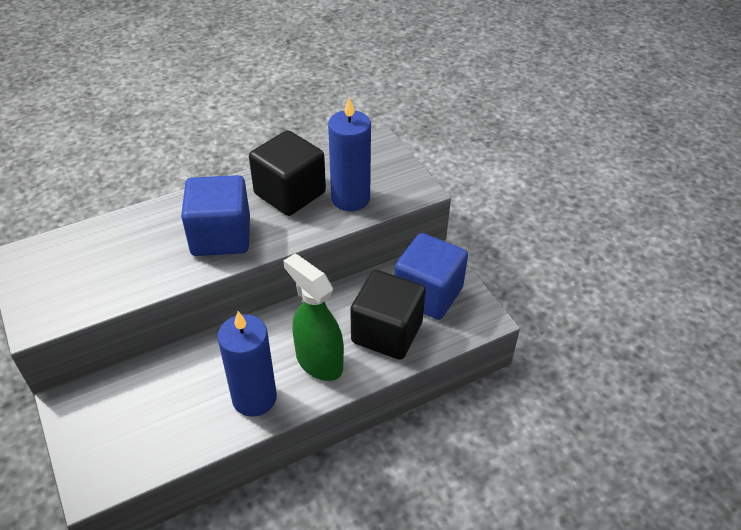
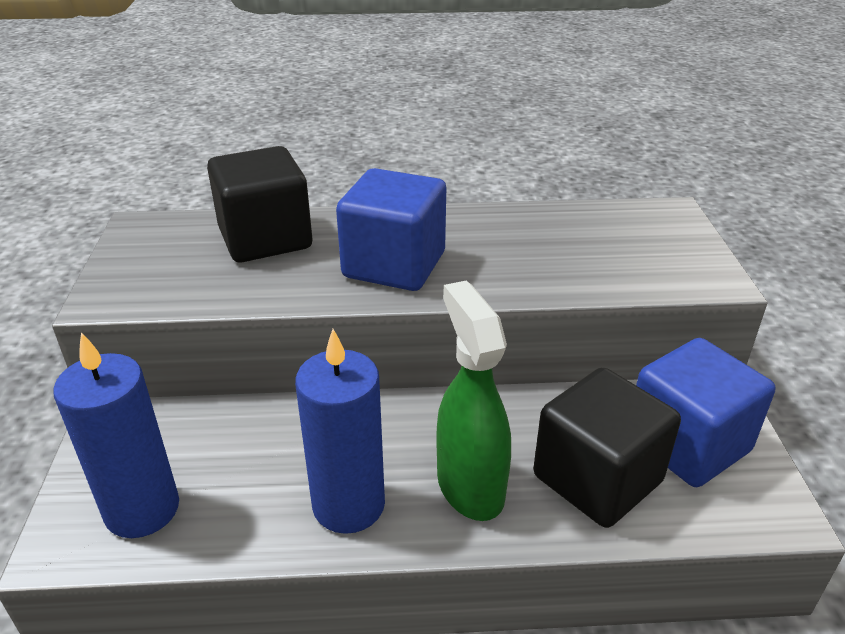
camera: 25 degrees right, 10 degrees down
(290, 193) = (515, 240): black cube -> black cube (265, 238)
(350, 198) = (601, 265): blue candle -> blue candle (142, 509)

